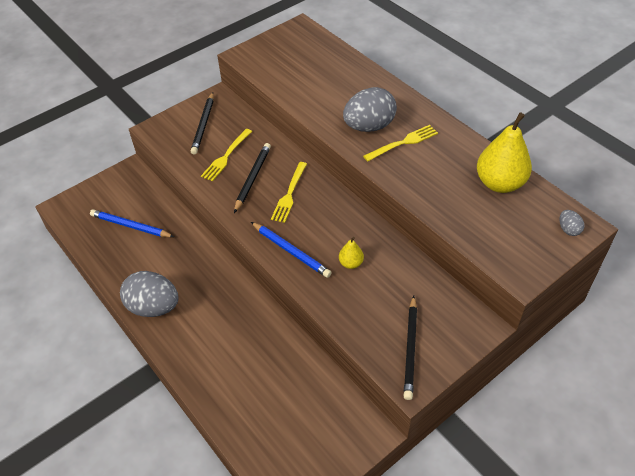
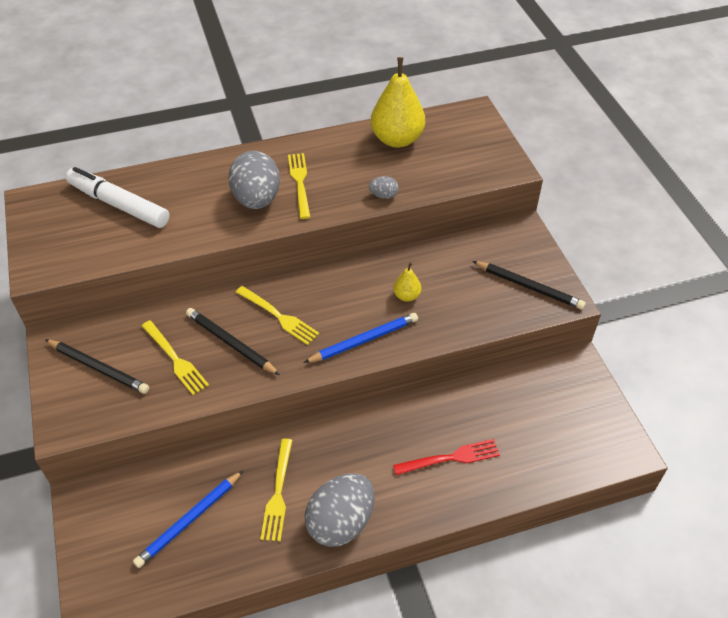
camera: 70 degrees left, 0 degrees up
(165, 263) = (278, 493): none -> yellow fork
(232, 359) = (450, 458): none -> red fork
(320, 64) = (119, 205): none -> white marker
(568, 229) = (474, 121): grey egg -> grey egg (383, 195)

